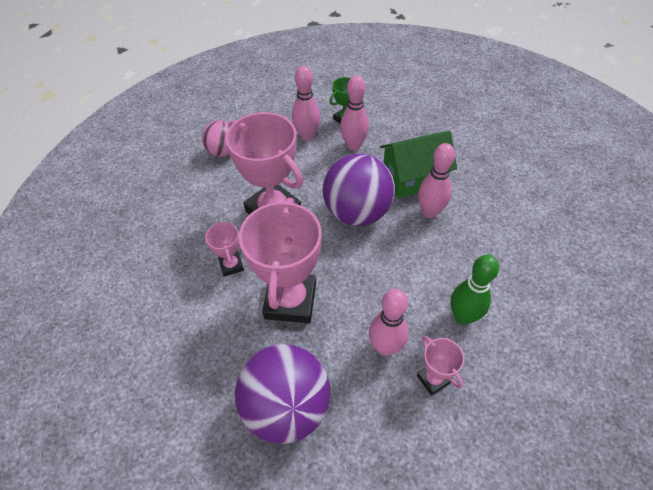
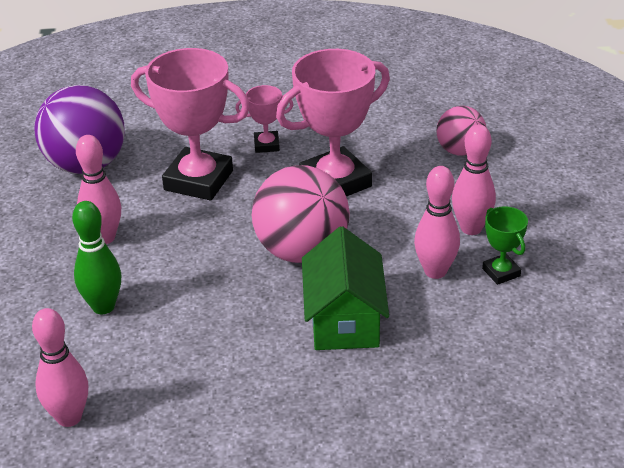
camera: 105 degrees right, 15 degrees down
(357, 212) = (302, 251): purple ball -> pink ball
(429, 212) = (273, 320): pink bowling pin -> pink bowling pin (69, 417)
(433, 379) = (49, 264): pink trophy -> none

